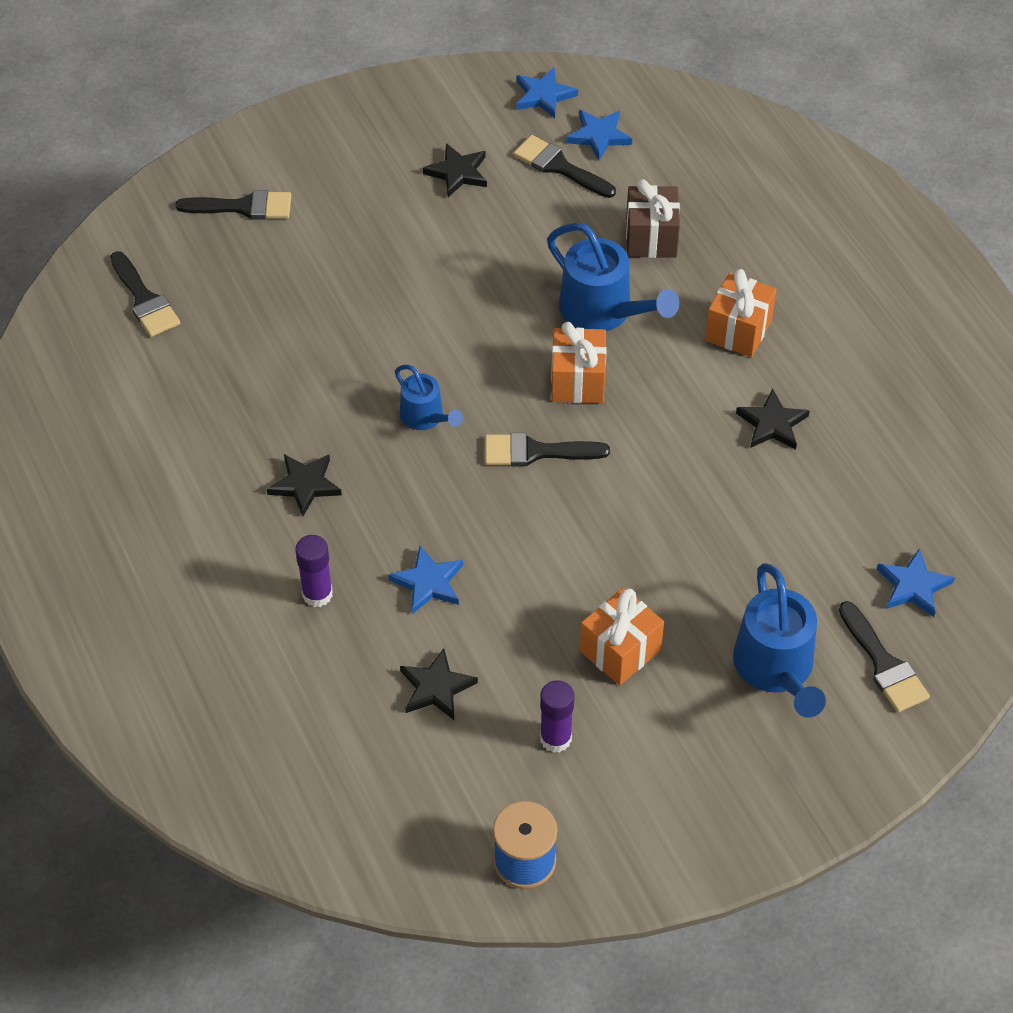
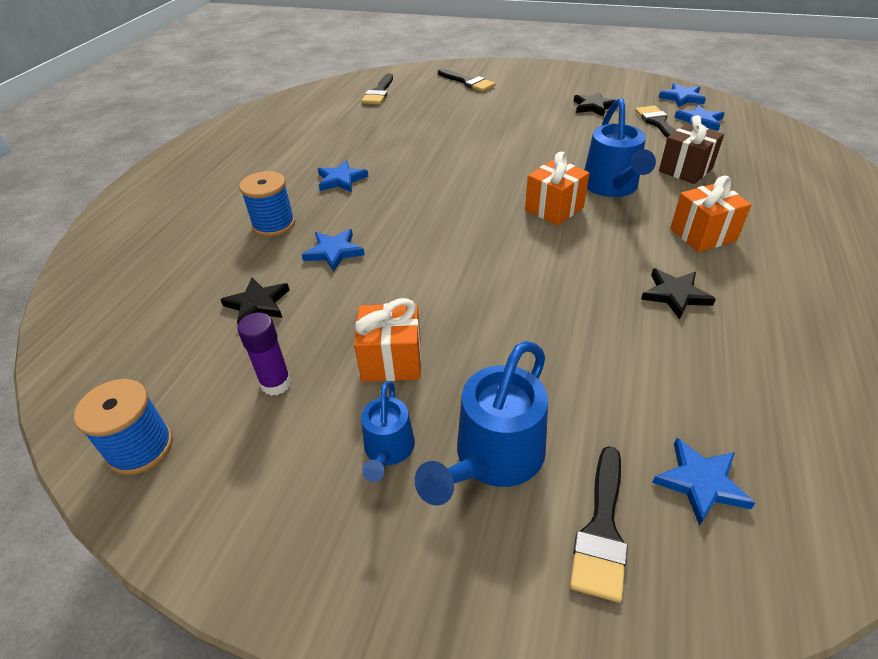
camera: 45 degrees right, 10 degrees down
(305, 485) = (341, 180): black star -> blue star
(317, 594) = (274, 224): purple glue stick -> blue spool
(426, 417) = (442, 183): blue watering can -> blue watering can (388, 450)
(535, 452) = (483, 227): black brush -> none

